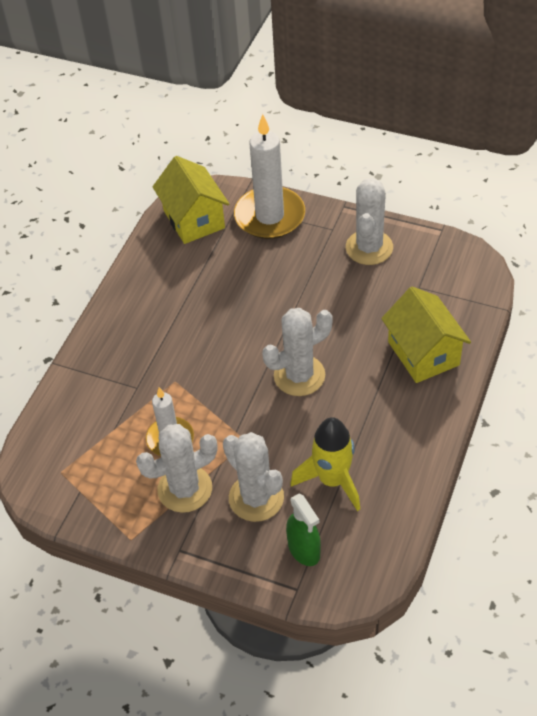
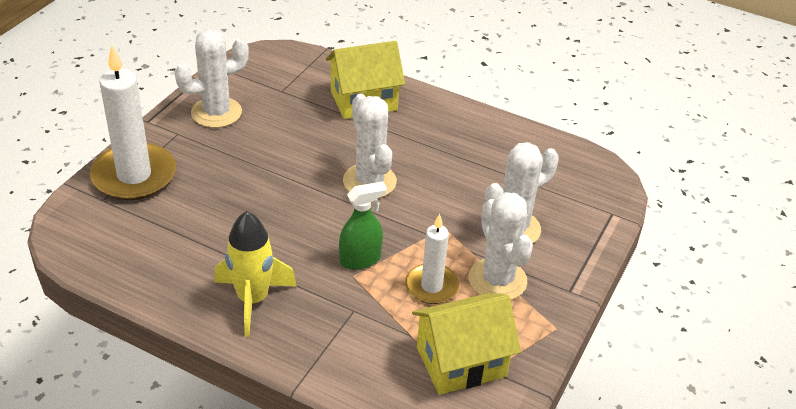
camera: 90 degrees left, 10 degrees down
(194, 219) = (106, 238): yellow house -> yellow house (461, 362)
(304, 550) = (571, 203): green spray bottle -> green spray bottle (360, 259)
(332, 480) = (497, 176): yellow rocket -> yellow rocket (252, 300)
(369, 248) = (216, 112): white cactus -> white cactus turned 45 degrees counterclockwise

